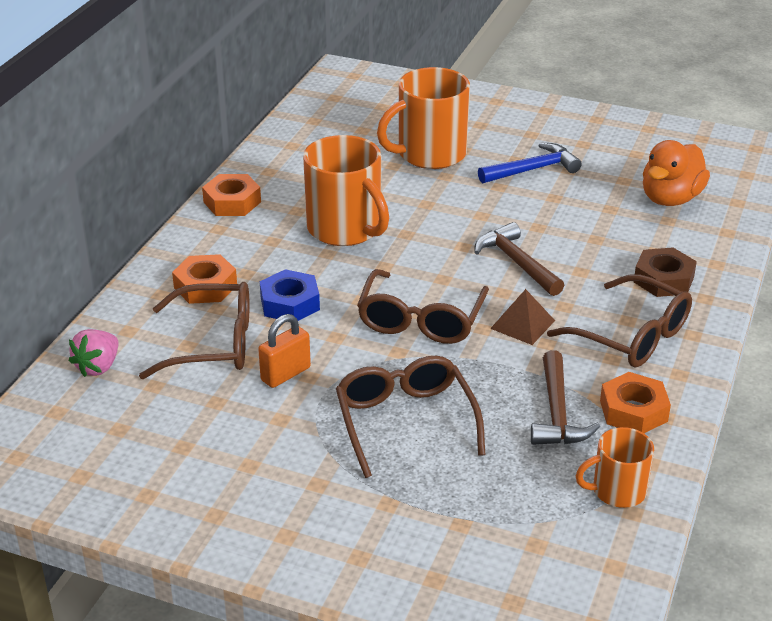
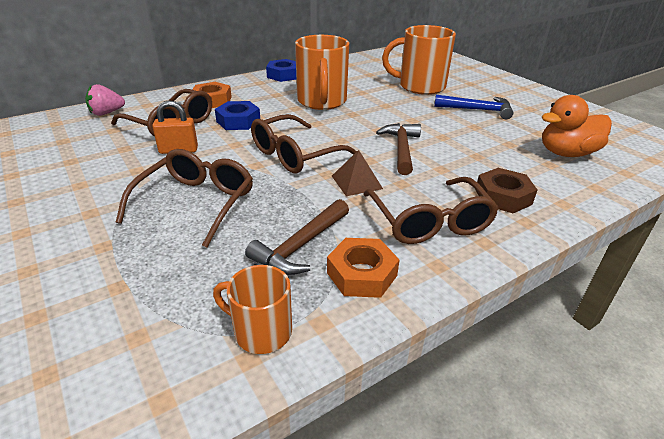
camera: 35 degrees right, 0 degrees up
(232, 202) = (283, 75): orange nut -> blue nut

